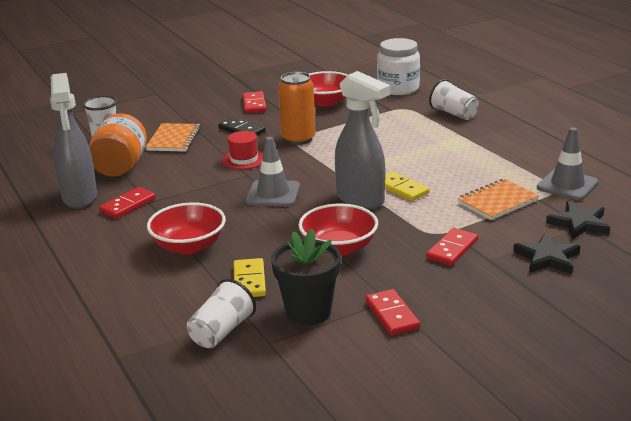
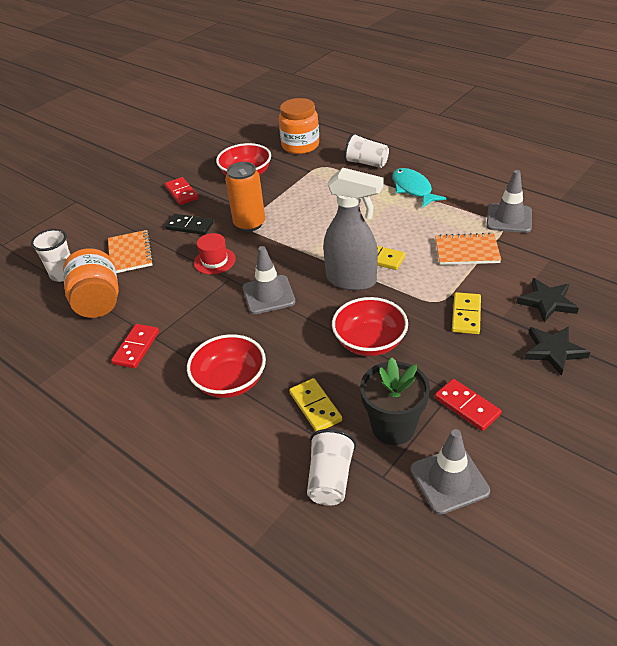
camera: 20 degrees left, 15 degrees up
(79, 198) = (80, 352): grey spray bottle -> none
(328, 361) = (449, 480): none -> grey traffic cone
(398, 88) = (300, 145): white jar -> orange jar
(452, 249) = (466, 315): red domino -> yellow domino
(485, 143) = (413, 189): none -> turquoise fish
(497, 202) = (466, 251): orange notebook -> orange notebook turned 60 degrees clockwise
(579, 224) = (546, 258): black star -> black star (553, 351)

